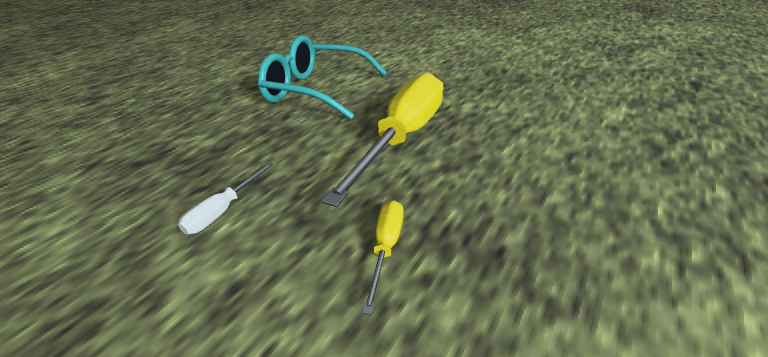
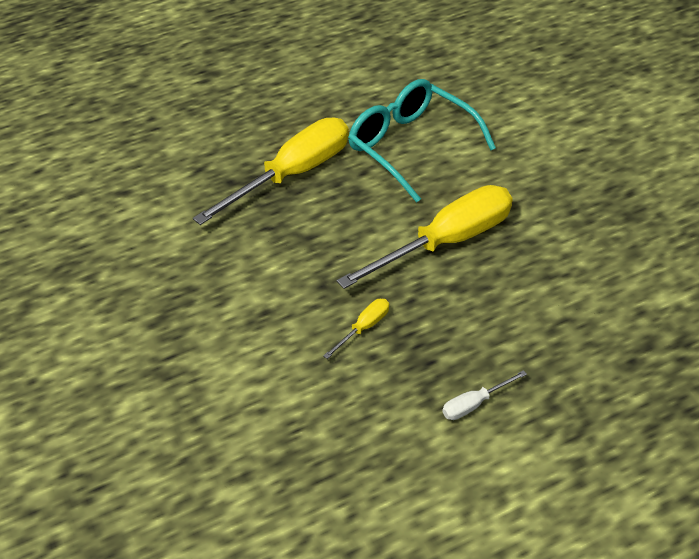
camera: 30 degrees right, 10 degrees up
(211, 137) = (292, 175): none -> yellow screwdriver
(223, 210) = (277, 255): white screwdriver -> white screwdriver (474, 404)

